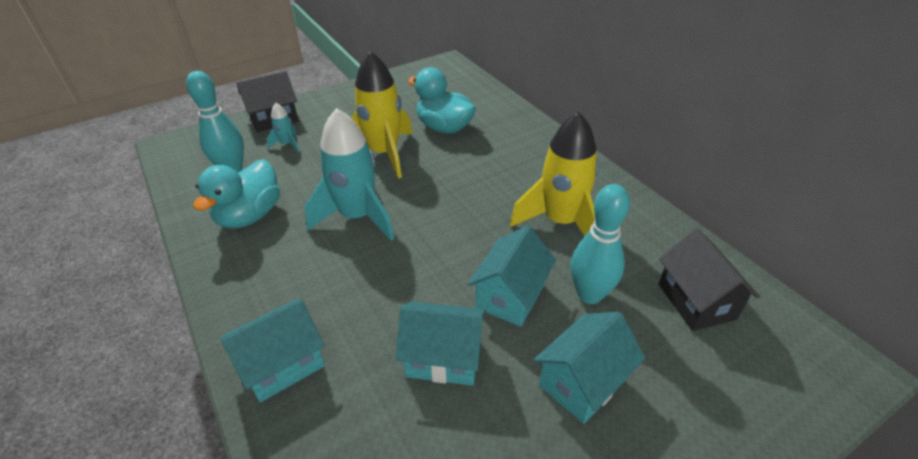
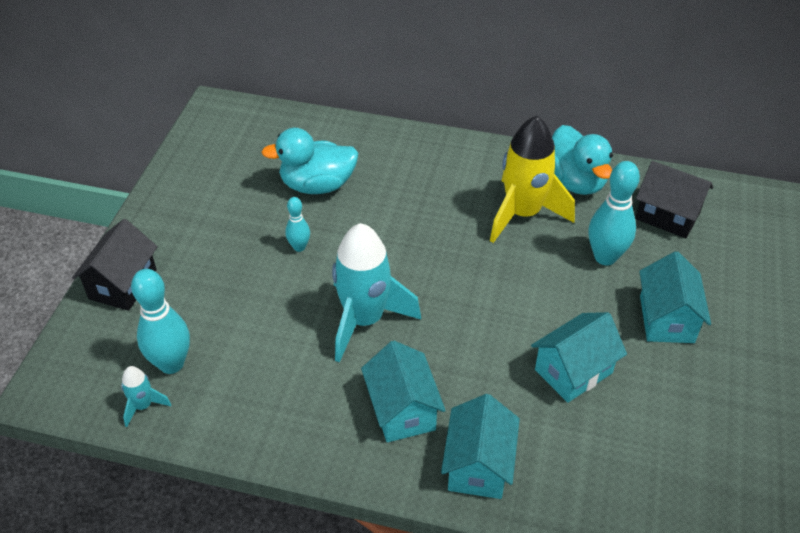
camera: 45 degrees left, 5 degrees up
(250, 215) = (265, 389): turquoise duck -> turquoise duck (575, 181)
(287, 144) = (185, 300): turquoise rocket -> turquoise rocket (143, 406)
(384, 153) = (299, 247): yellow rocket -> turquoise bowling pin
(510, 296) = (559, 296): turquoise house -> turquoise house (402, 410)

